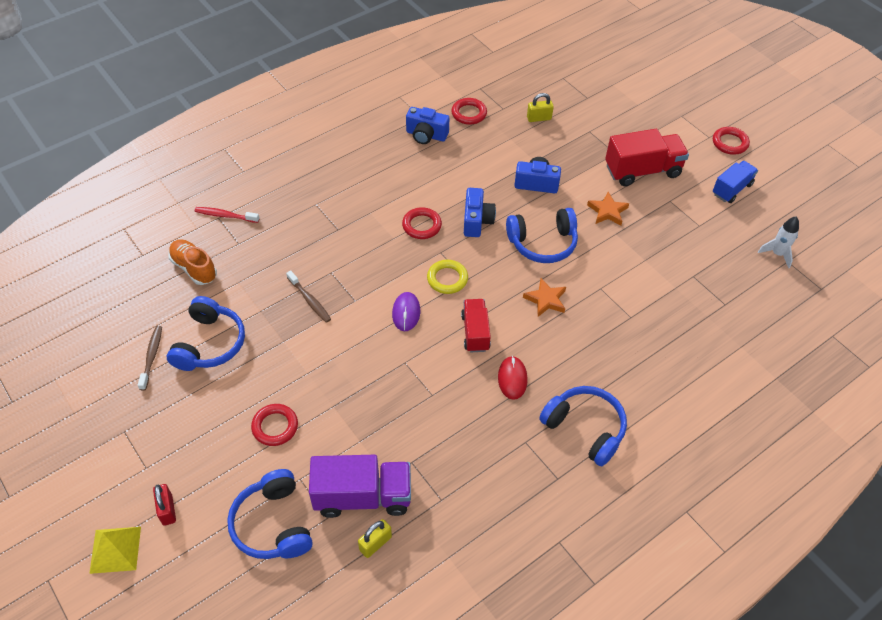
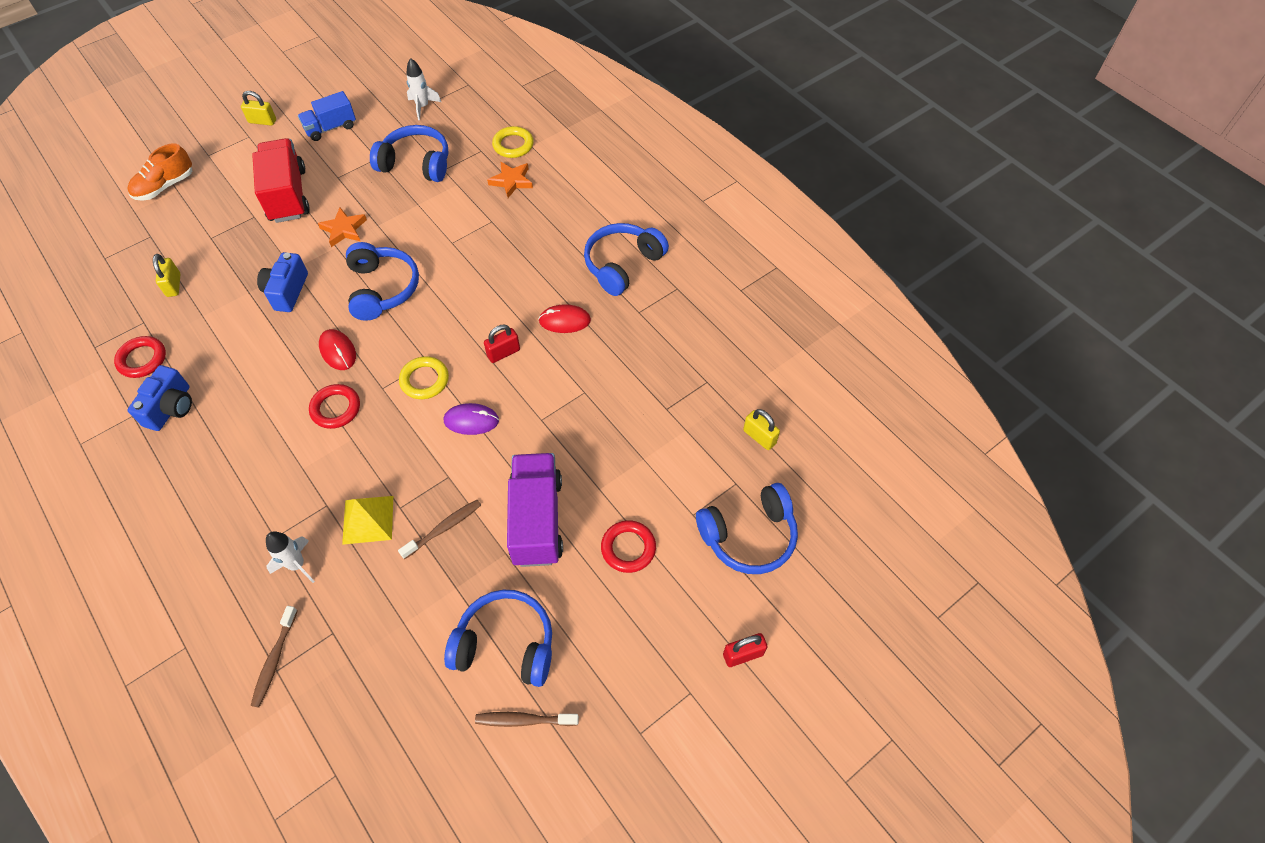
camera: 90 degrees left, 5 degrees up
(115, 549) = (798, 706): yellow pyramid -> yellow pyramid (368, 519)
(194, 268) = (371, 689): orange shoe -> orange shoe (165, 186)
(225, 215) = (274, 660): red toothbrush -> brown toothbrush
(292, 219) = (297, 565): none -> white rocket
(362, 496) = (709, 451): purple truck -> purple truck (537, 520)
(475, 332) = (503, 353): red truck -> red padlock
(476, 221) = (338, 351): blue camera -> red mouse
(546, 299) = (463, 289): orange star -> orange star (511, 181)
(697, 255) = (416, 163): none -> blue headphones
(730, 143) = (262, 121): red ring -> yellow padlock
(732, 189) = (331, 128): blue truck -> blue truck turned 75 degrees counterclockwise
(738, 331) = (513, 145): none -> yellow ring

